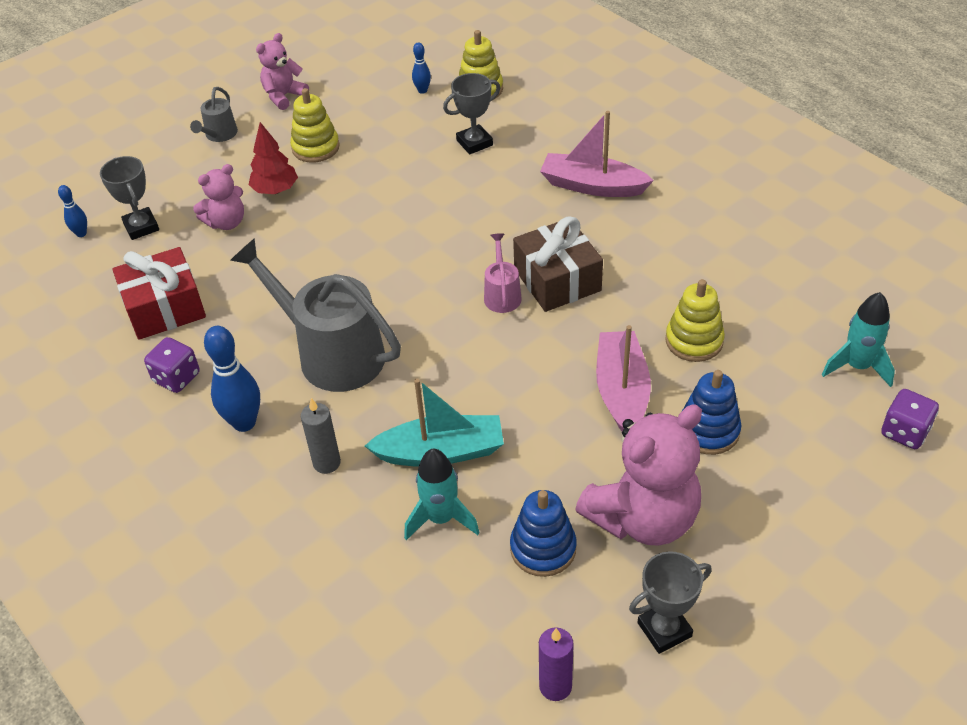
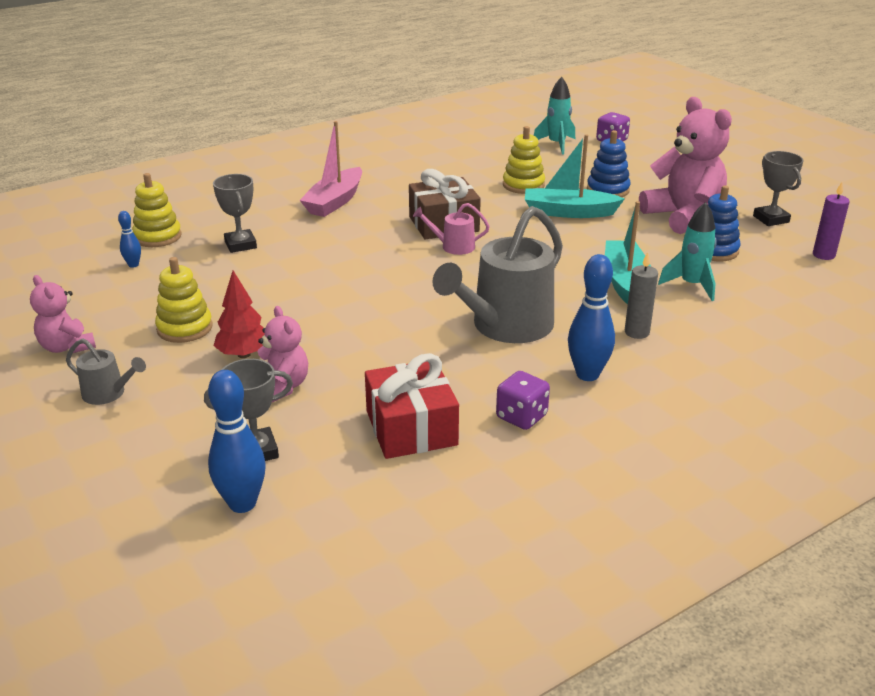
camera: 85 degrees left, 15 degrees down
(81, 233) = (242, 503): blue bowling pin -> blue bowling pin, size x1.90
(621, 391) = (568, 212): pink boat -> turquoise boat

